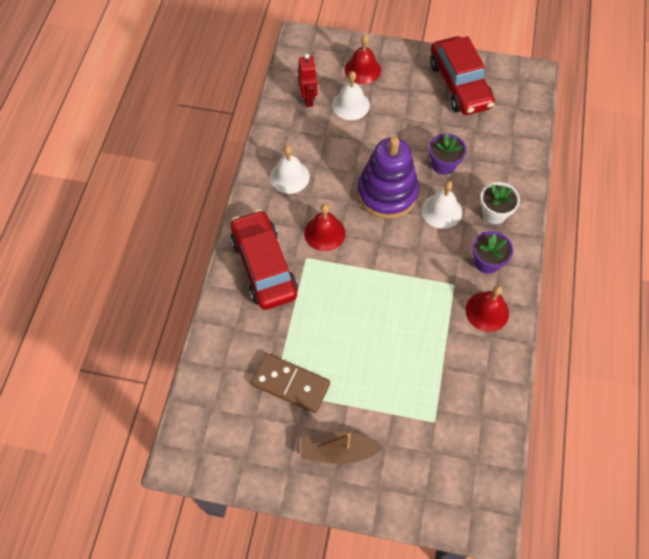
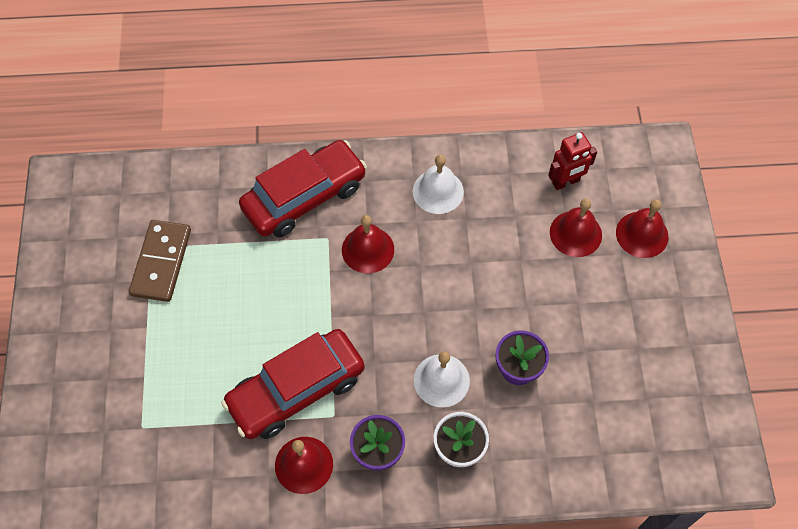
camera: 75 degrees right, 0 degrees up
(338, 451) = (90, 330): brown boat -> none
(350, 105) = (575, 233): white bell -> red bell
(387, 193) = (448, 308): purple stacking toy -> none
(459, 84) = (667, 365): red car -> red car (296, 390)

